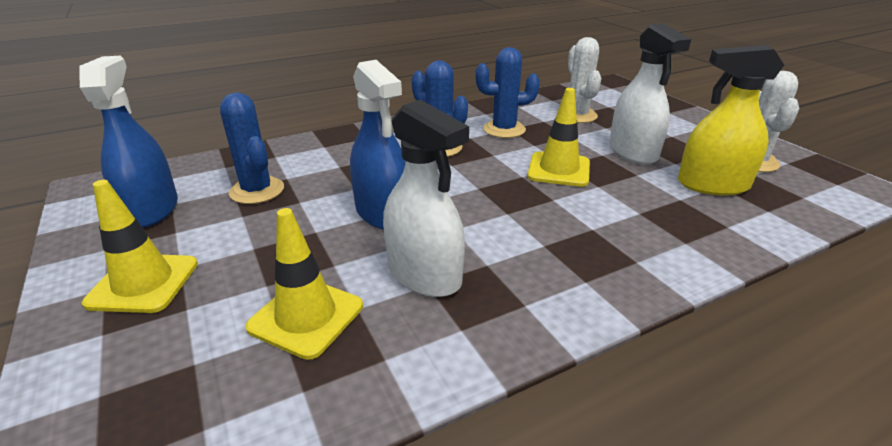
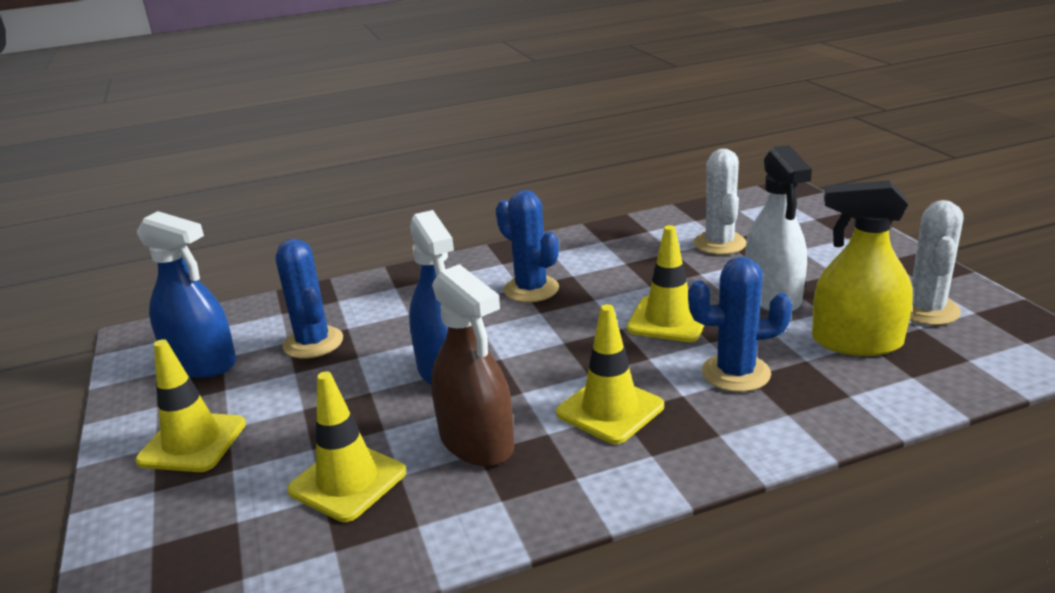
camera: 10 degrees right, 5 degrees down
(151, 209) = (201, 363): blue spray bottle -> blue spray bottle turned 120 degrees clockwise
(424, 274) = (476, 442): white spray bottle -> brown spray bottle
(504, 129) = (618, 264): blue cactus -> blue cactus (736, 373)
(536, 242) = (610, 410): none -> yellow traffic cone

